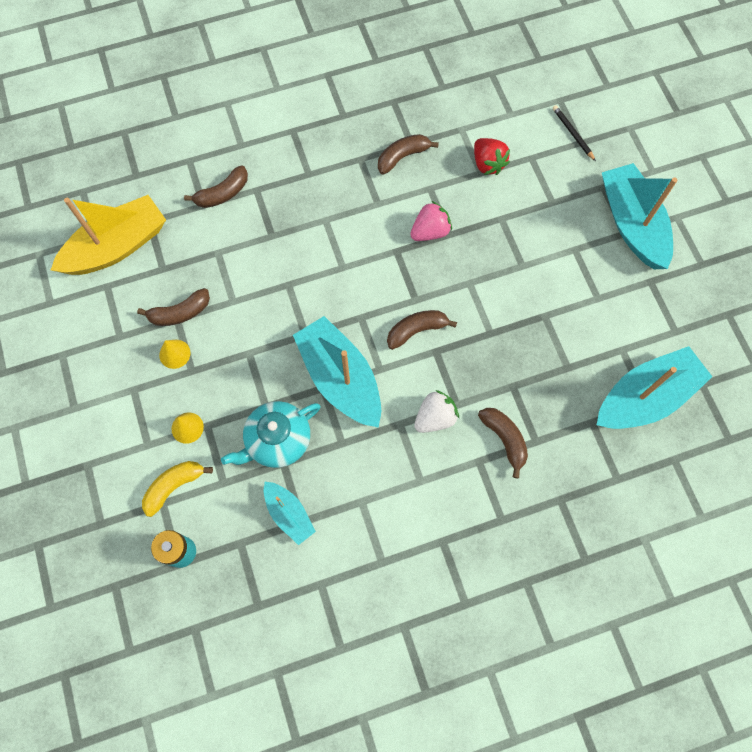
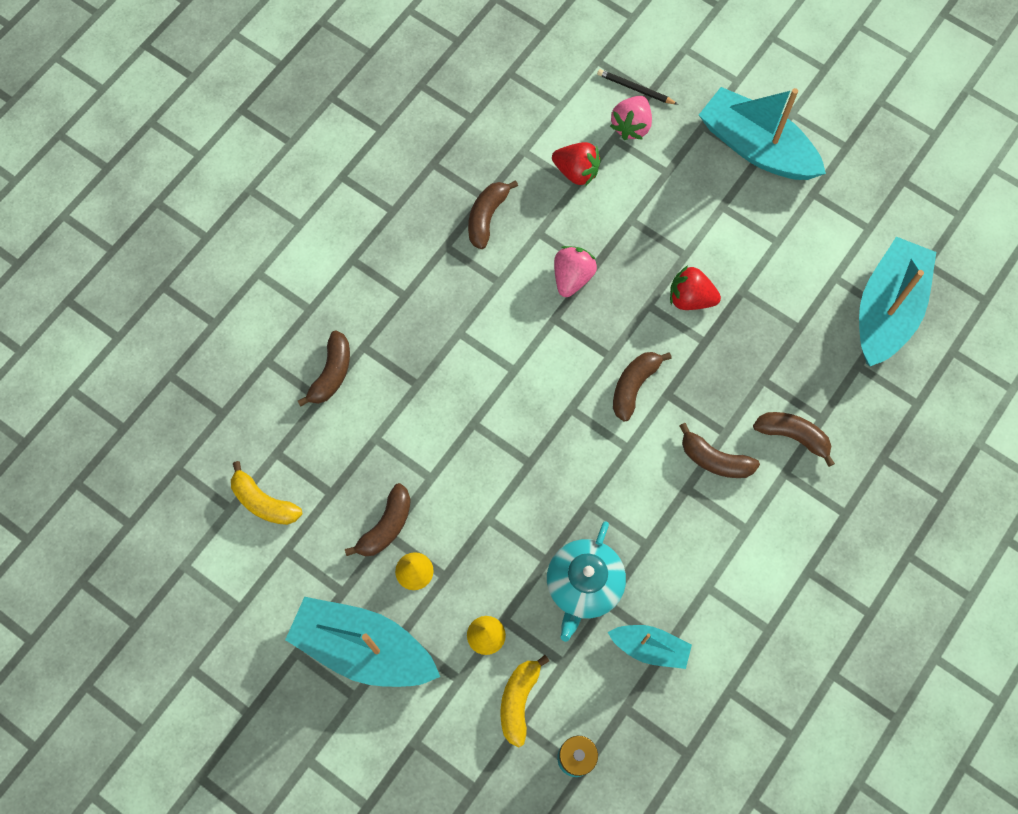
camera: 35 degrees left, 0 degrees up
(117, 246) = (264, 502): yellow boat -> yellow banana
(340, 378) = (597, 482): turquoise boat -> turquoise boat (363, 648)
(435, 417) = (715, 459): white strawberry -> brown banana
(503, 297) = (690, 298): none -> red strawberry
(550, 156) = (631, 126): none -> pink strawberry

